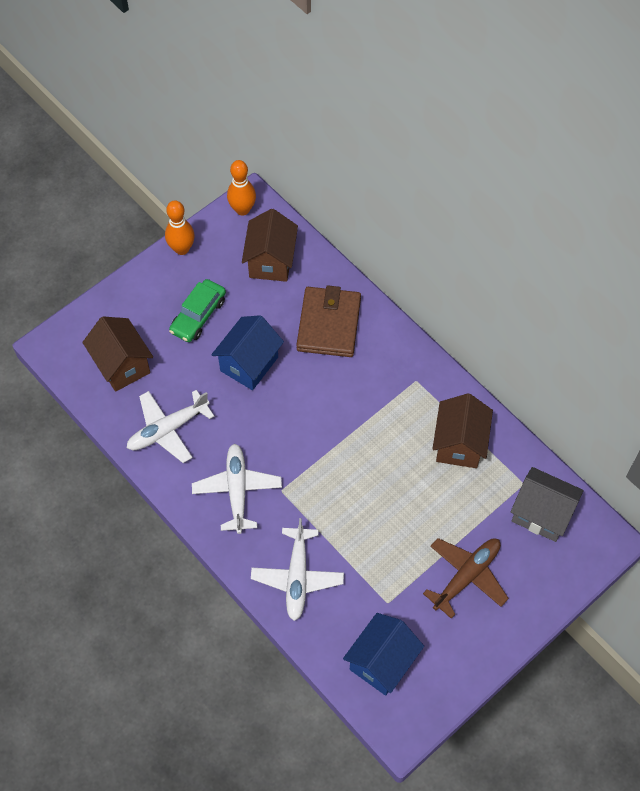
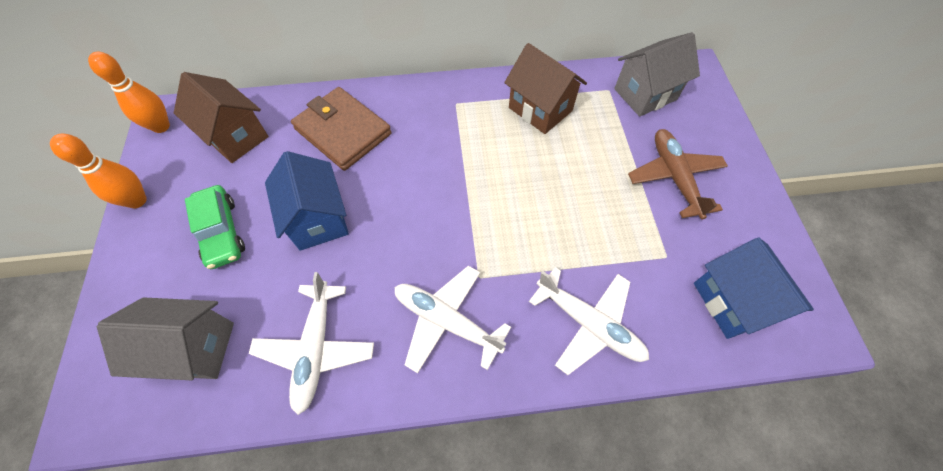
camera: 55 degrees left, 0 degrees up
(122, 365) = (194, 348): brown house -> grey house

